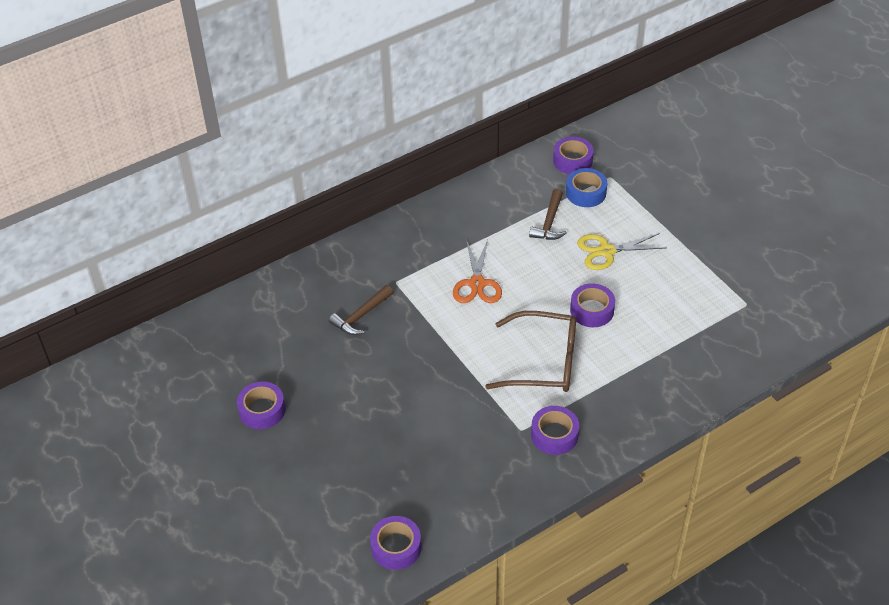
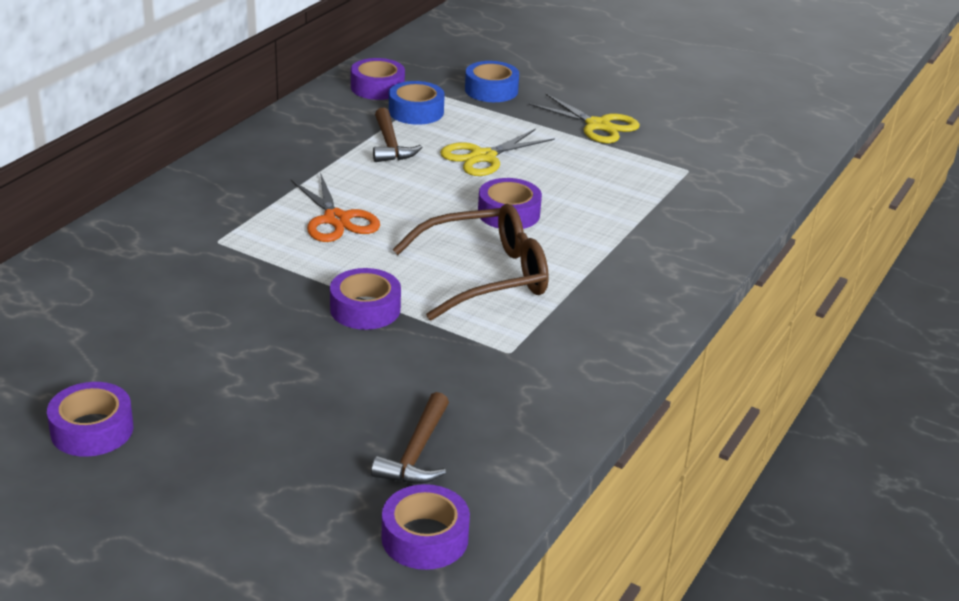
camera: 30 degrees left, 15 degrees down
(361, 316) = (188, 286): brown hammer -> brown hammer (416, 452)
(554, 435) = (558, 346): purple tape -> purple tape (365, 309)
(652, 183) = (491, 90): none -> blue tape
(709, 241) = (598, 125): none -> yellow scissors

